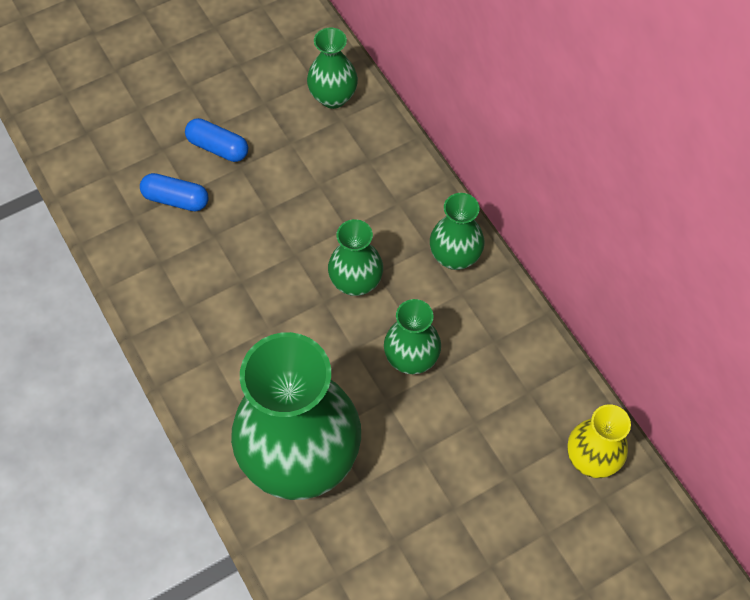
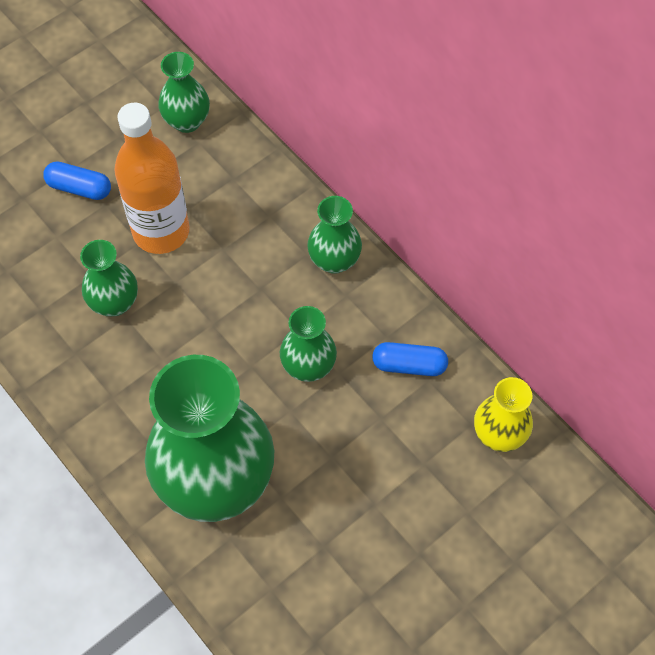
camera: 10 degrees left, 0 degrees up
(176, 199) = (46, 246): blue capsule -> blue capsule (409, 365)
(289, 202) = (161, 231): none -> orange bottle
(356, 282) = (241, 300): green vase -> green vase (114, 303)

